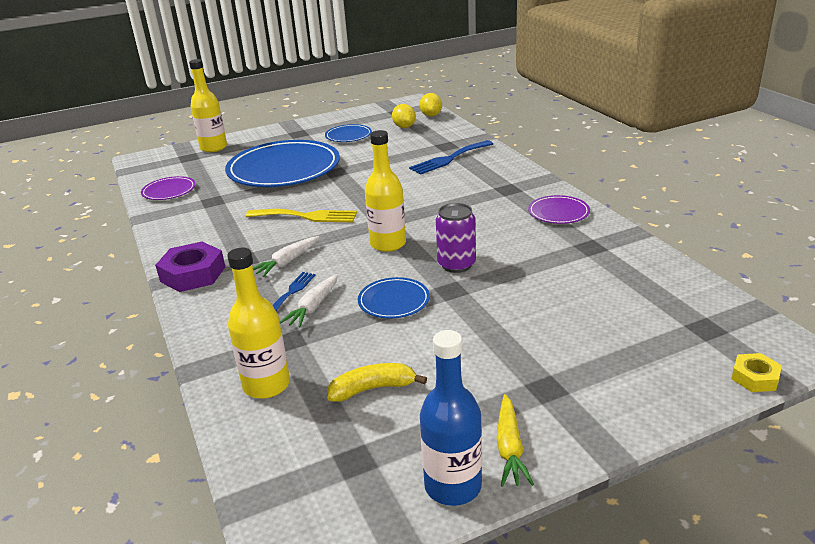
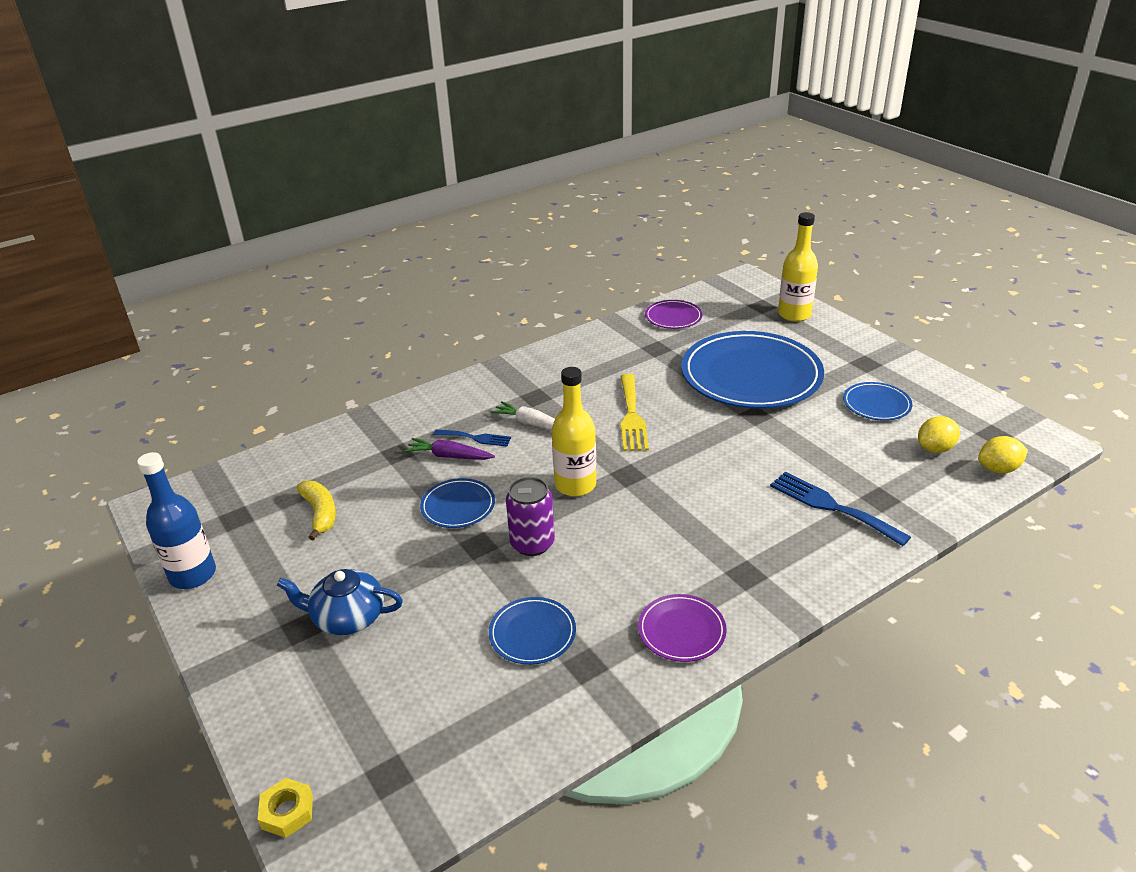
camera: 80 degrees right, 5 degrees up
(193, 274) = (506, 375): purple nut -> none
(266, 385) = (335, 454): yellow bottle -> none
(313, 307) = (449, 456): white carrot -> purple carrot
(510, 448) = (226, 606): yellow carrot -> none
(534, 359) = (347, 617): none -> blue teapot
(559, 266) = (532, 633): none -> blue plate

